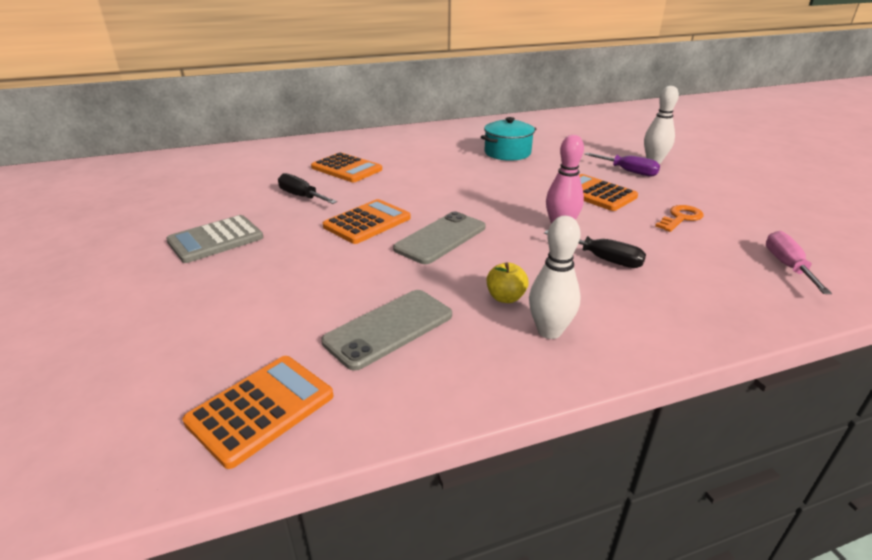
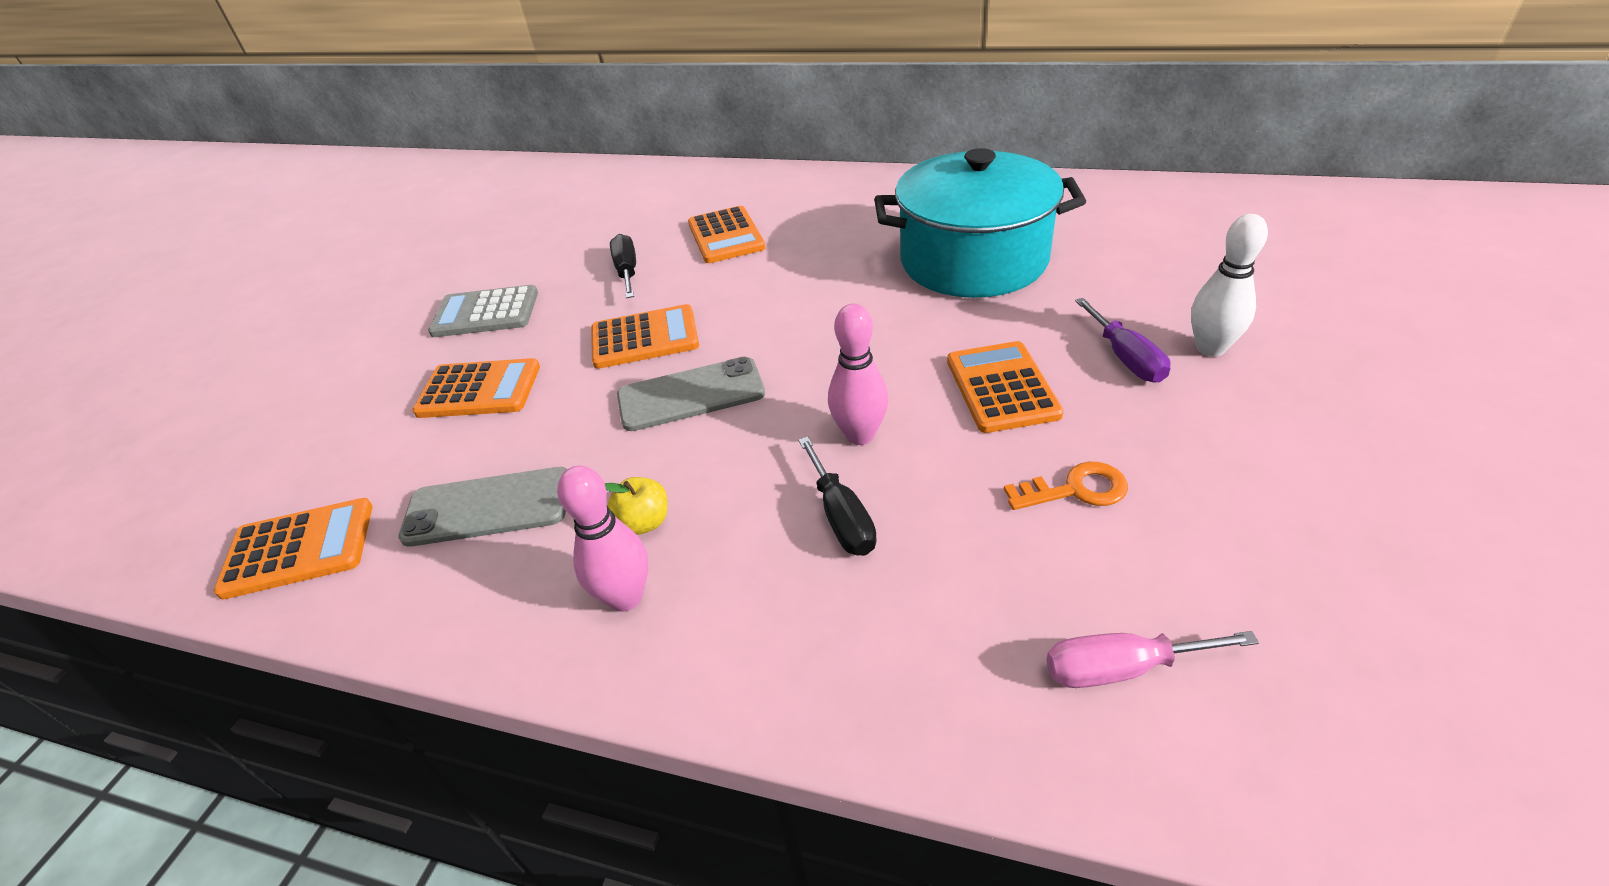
camera: 40 degrees right, 10 degrees up
(279, 277) = (479, 390): none -> orange calculator
(507, 153) = (973, 260): turquoise pot -> turquoise pot, size x1.85
(549, 331) = (626, 597): white bowling pin -> pink bowling pin
(787, 266) = (1121, 668): pink screwdriver -> pink screwdriver turned 135 degrees counterclockwise

